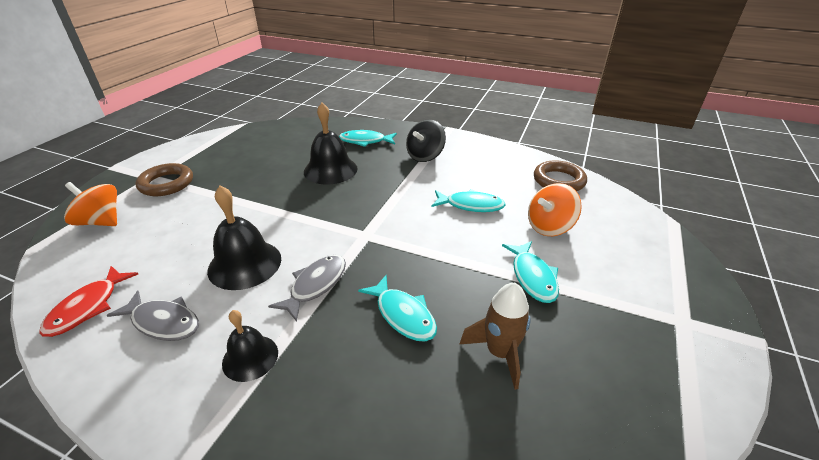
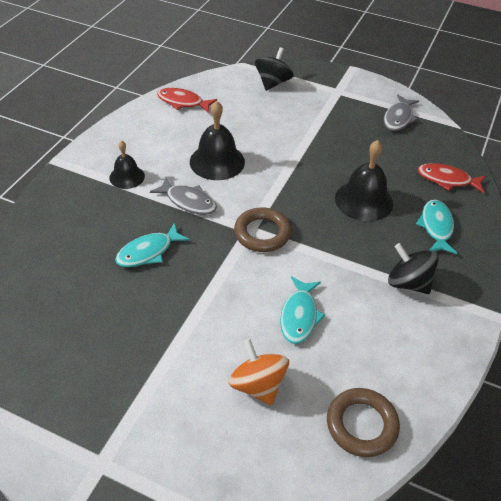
camera: 90 degrees right, 10 degrees up
(101, 221) = (273, 83): orange spinning top -> black spinning top
(163, 322) = (164, 135): grey fish -> grey fish (398, 118)
(166, 184) = (328, 101): brown ring -> brown ring (262, 233)
(311, 133) = (447, 180): none -> red fish
(499, 353) = (99, 307): brown rocket -> none
(532, 277) = (178, 349): turquoise fish -> none

